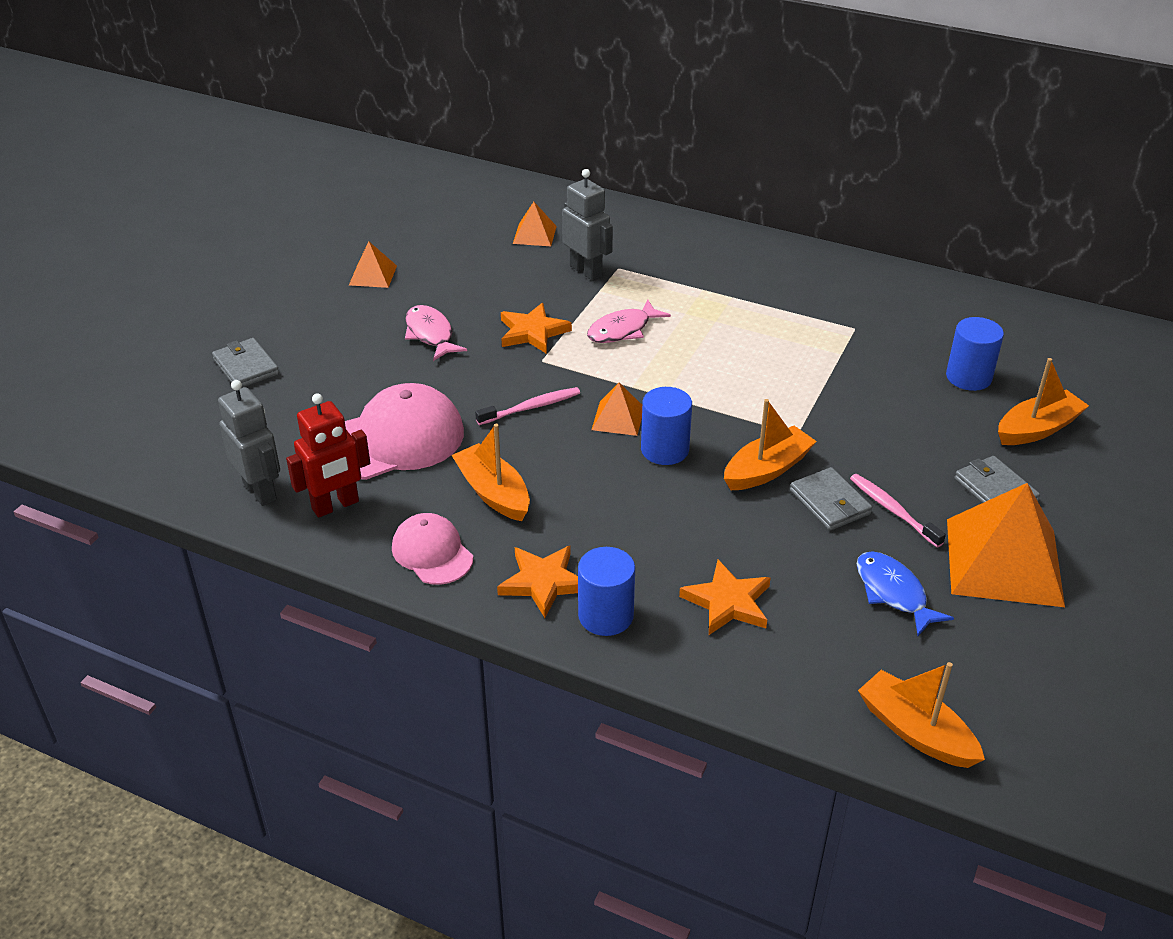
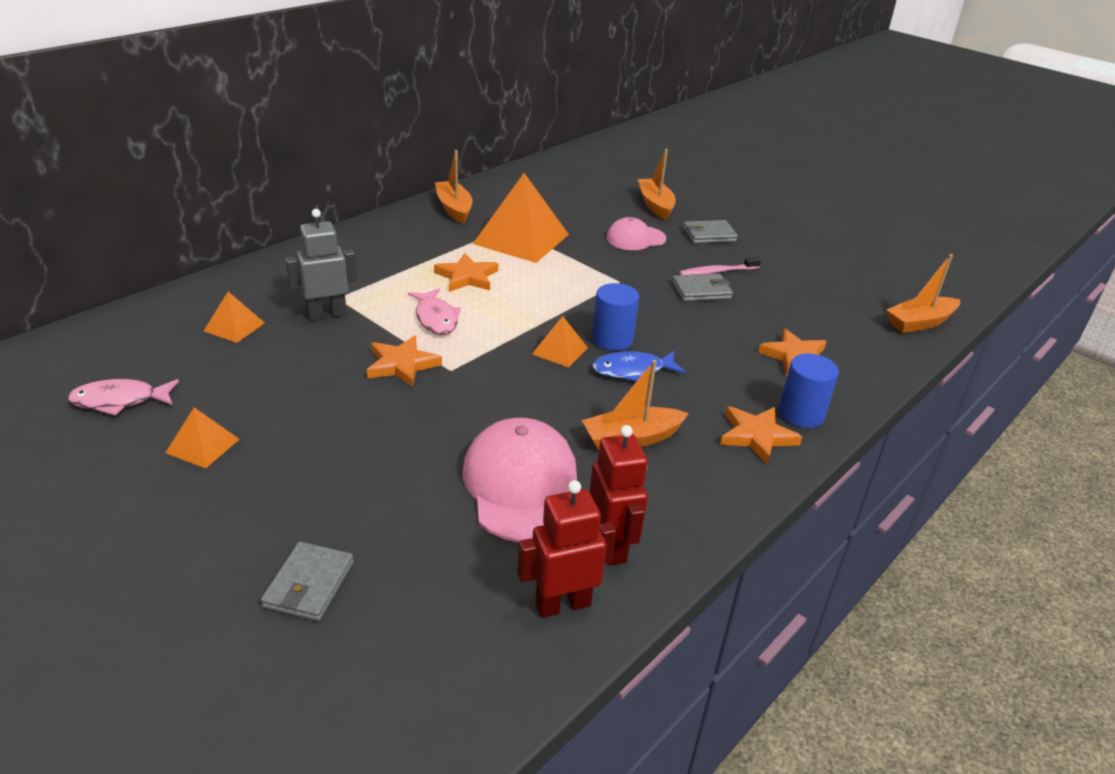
camera: 75 degrees left, 5 degrees down
(246, 367) = (309, 584): grey wallet -> grey wallet turned 60 degrees counterclockwise
(260, 491) = (562, 604): grey robot -> red robot
(430, 334) = (355, 426): pink fish -> pink fish (119, 401)
(432, 552) = (702, 492): pink cap -> pink cap (635, 238)
(531, 407) = (518, 391): pink toothbrush -> none
(717, 328) = (467, 277): none -> orange star
(767, 469) = (656, 304): orange boat -> orange boat (454, 209)
(893, 593) = (797, 294): blue fish -> blue fish (632, 371)
(968, 377) = (591, 208): blue cylinder -> none
(1004, 561) = (776, 252): orange pyramid -> orange pyramid (521, 239)

